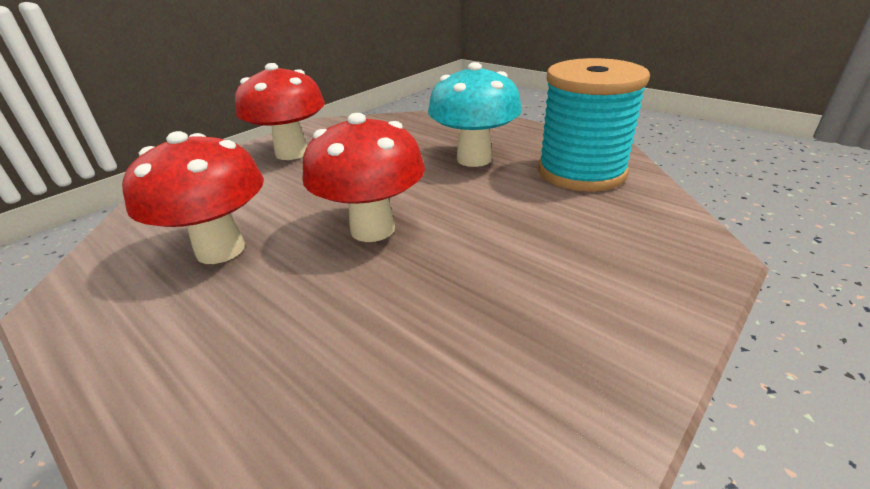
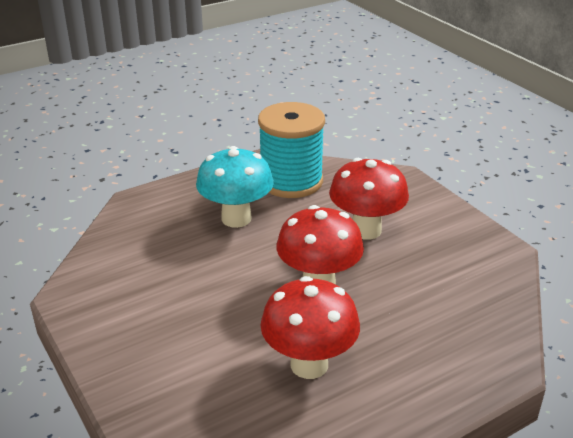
camera: 75 degrees left, 0 degrees up
(292, 153) = (136, 321): red mushroom -> red mushroom (366, 230)

